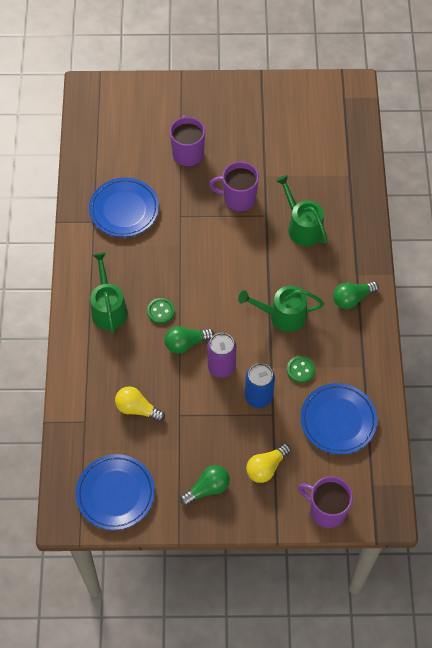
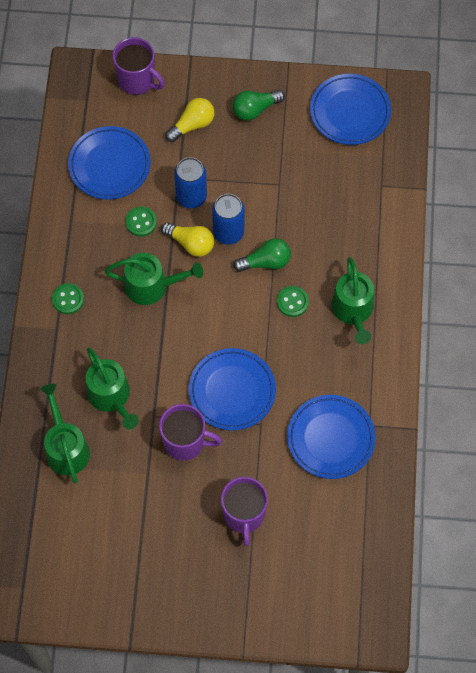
camera: 175 degrees left, 5 degrees up
(137, 409) = (324, 194): yellow light bulb -> yellow light bulb (191, 243)
(205, 238) = (232, 391): none -> blue plate
(221, 367) = (228, 232): purple can -> blue can
(331, 188) = (66, 448): none -> green watering can
(352, 299) = (68, 299): green light bulb -> green button

